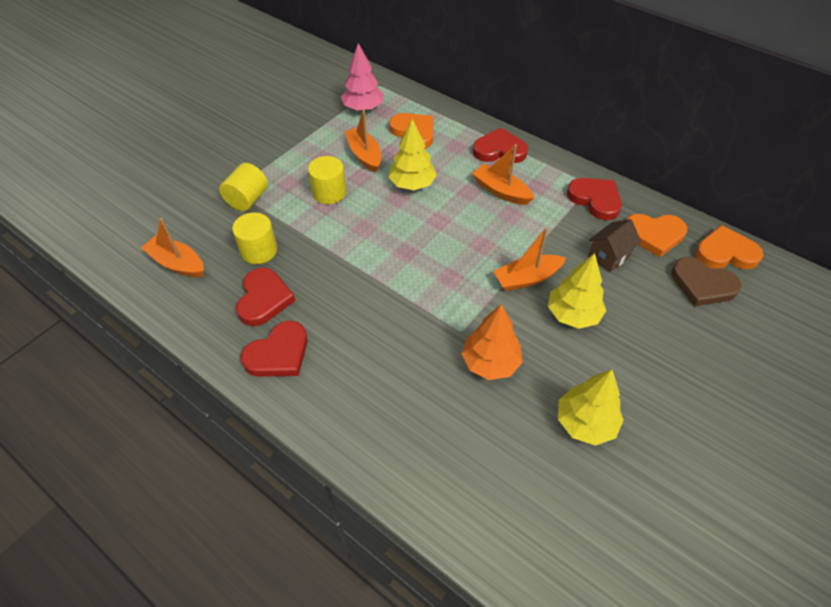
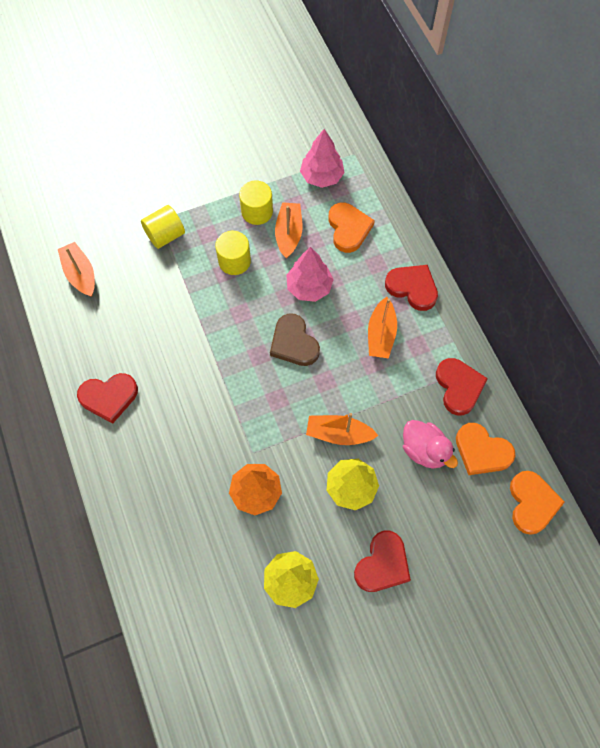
camera: 30 degrees right, 15 degrees up
(259, 250) = (146, 293): yellow cylinder -> yellow cylinder (257, 211)
(264, 299) = (125, 342): red heart -> red heart (382, 564)
(412, 184) = (309, 287): yellow tree -> pink tree
(501, 191) = (381, 334): orange boat -> orange boat turned 150 degrees counterclockwise
(609, 256) = (424, 450): brown house -> pink duck
(702, 285) = (483, 521): brown heart -> brown heart (294, 343)
(725, 253) = (532, 503): orange heart -> orange heart turned 60 degrees clockwise

